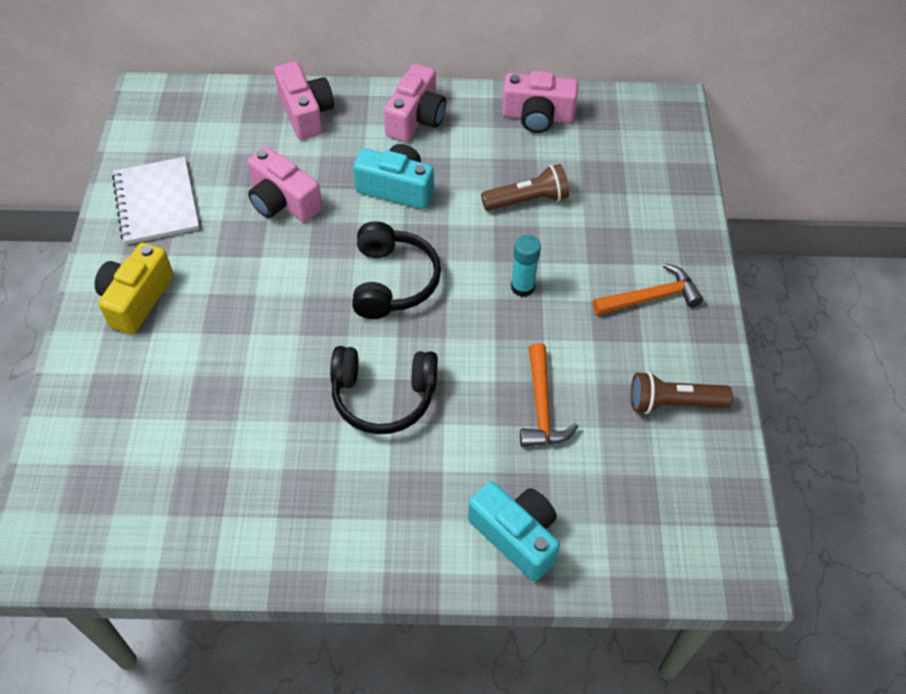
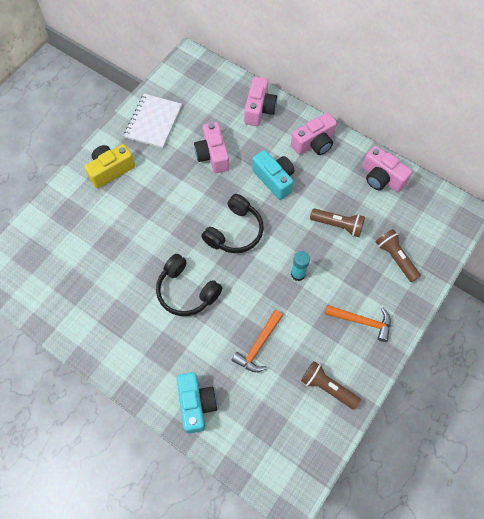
camera: 35 degrees right, 10 degrees up
(631, 200) = (395, 258): none -> brown flashlight

